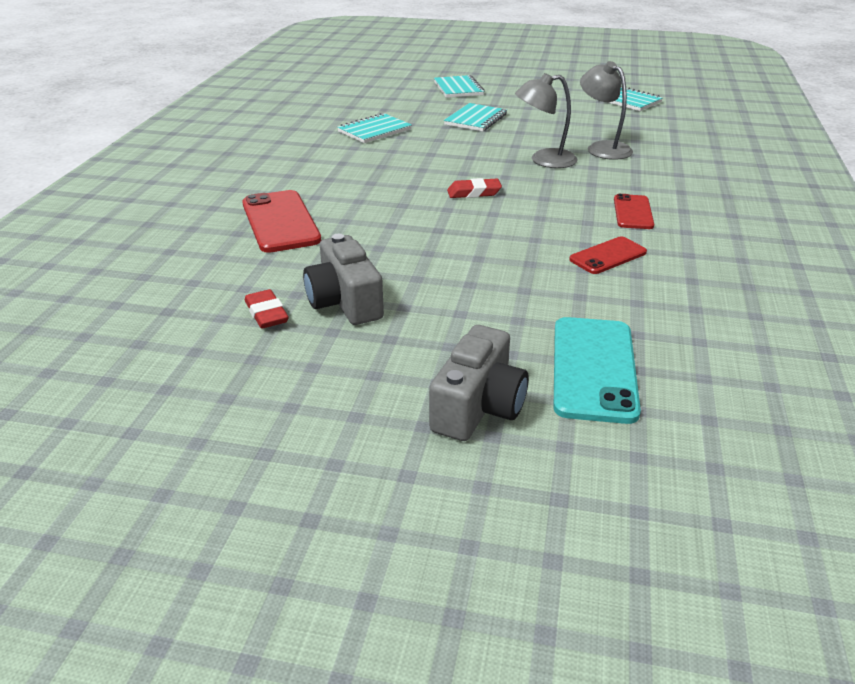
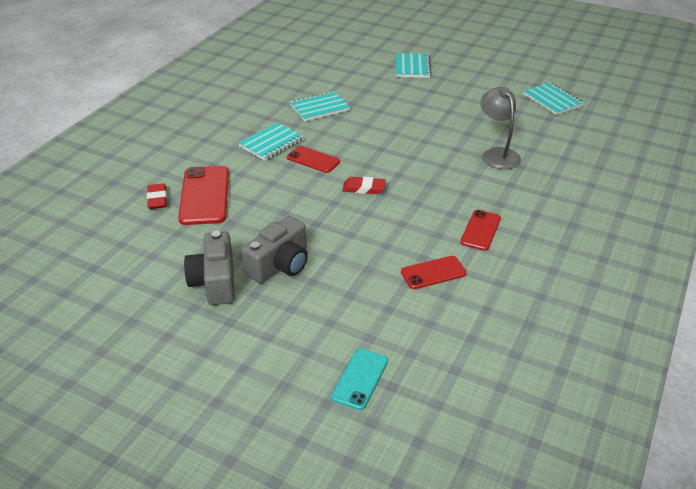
camera: 15 degrees right, 5 degrees up
(266, 314) = (157, 283): red eraser -> red eraser (157, 199)
(396, 175) = (313, 160): none -> red phone
(475, 119) = (408, 106): turquoise notebook -> turquoise notebook (271, 143)
(478, 407) = (260, 394): grey camera -> grey camera (280, 265)
(544, 160) = (439, 161): grey lamp -> none
(594, 369) = (360, 379): turquoise phone -> turquoise phone, size x0.60

